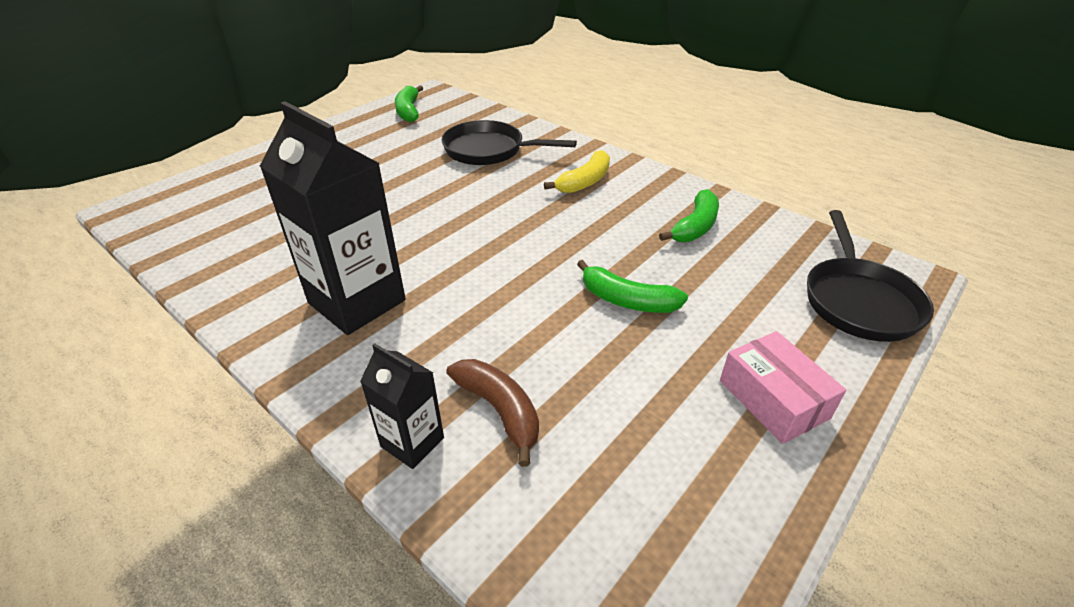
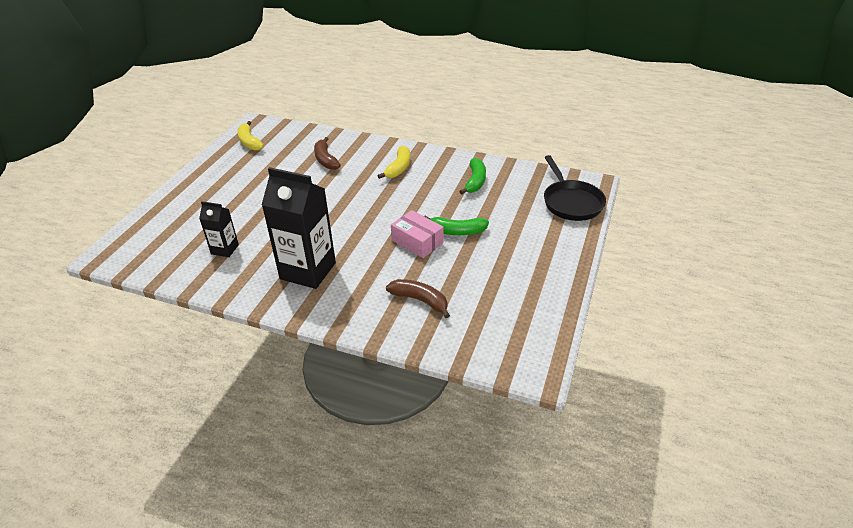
camera: 20 degrees left, 0 degrees up
(409, 111) = (249, 142): green banana -> yellow banana
(412, 442) = (386, 325): black carton -> black carton (225, 249)
(489, 150) = (325, 160): black pan -> brown banana
(773, 399) = (545, 259): pink box -> pink box (417, 242)

